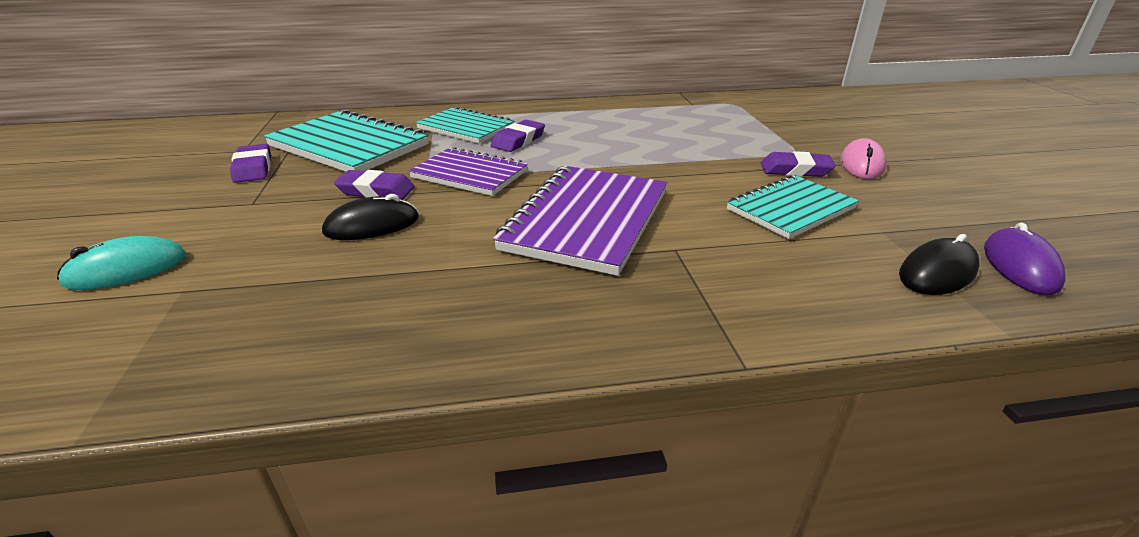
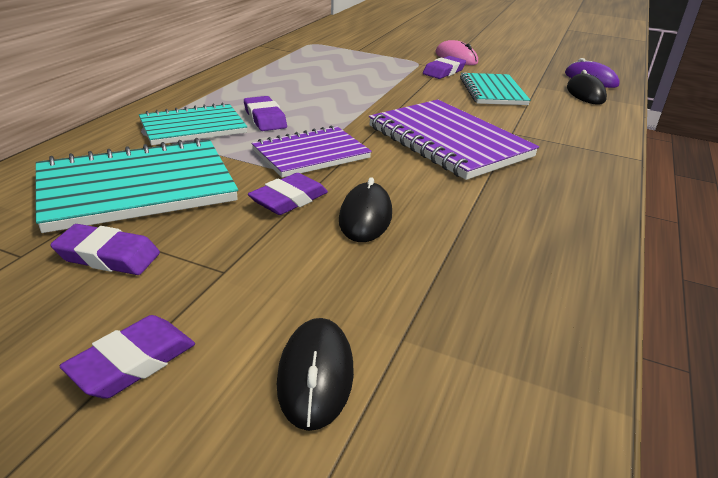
camera: 60 degrees left, 0 degrees up
(127, 270) = (315, 375): turquoise mouse -> black mouse
(136, 212) = (132, 362): none -> purple eraser

